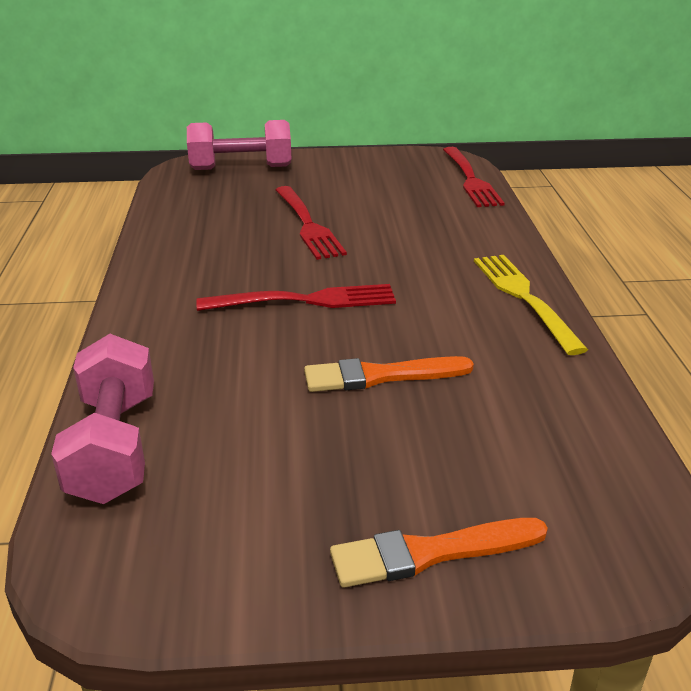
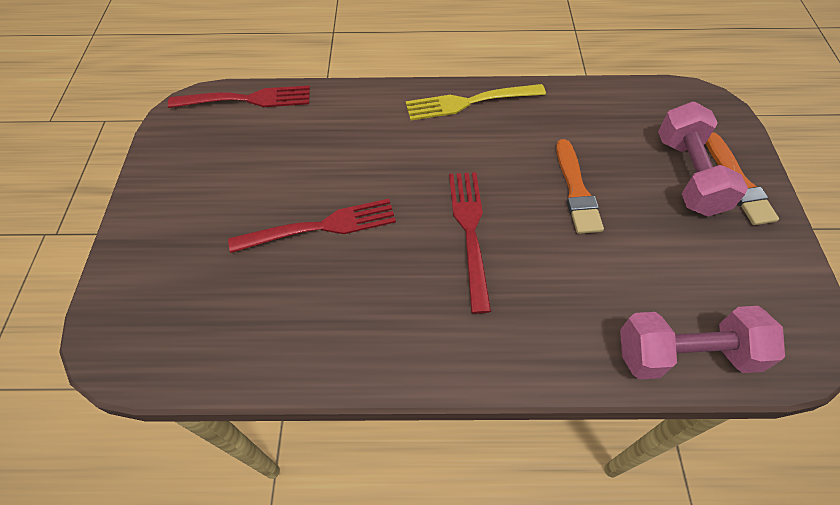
camera: 85 degrees left, 25 degrees up
(241, 168) = (144, 290): pink dumbbell -> pink dumbbell (688, 175)

